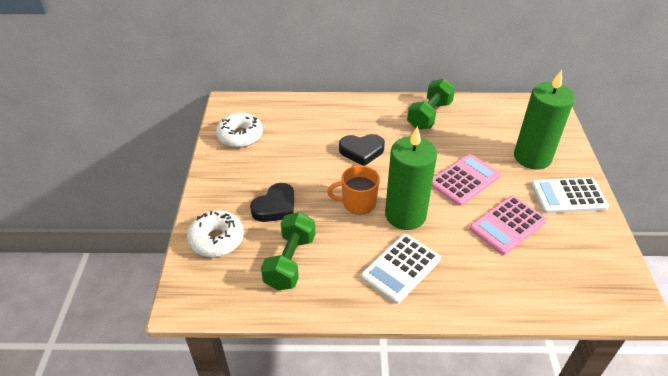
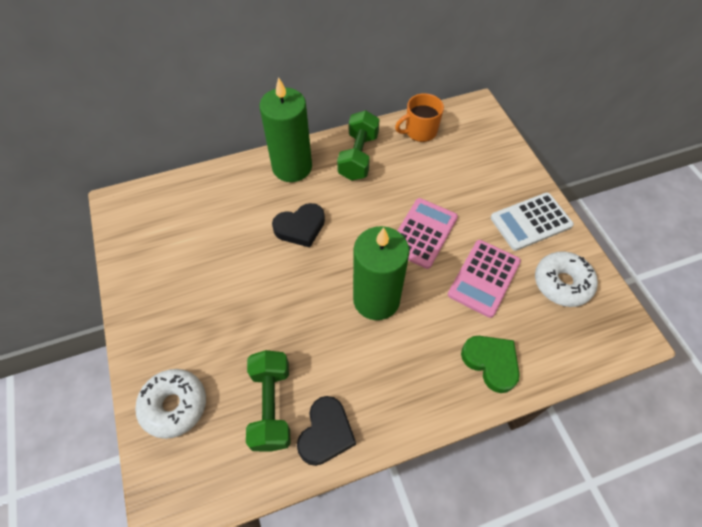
camera: 20 degrees left, 15 degrees up
(240, 136) = (150, 248): white donut -> white donut (562, 283)
(275, 207) = (228, 336): black heart -> black heart (326, 433)
(357, 203) = (319, 300): orange mug -> orange mug (420, 131)
(400, 268) = (394, 371): white calculator -> none
(490, 286) = (491, 363): none -> green heart
(532, 157) = (481, 182): green candle -> green candle (292, 167)

